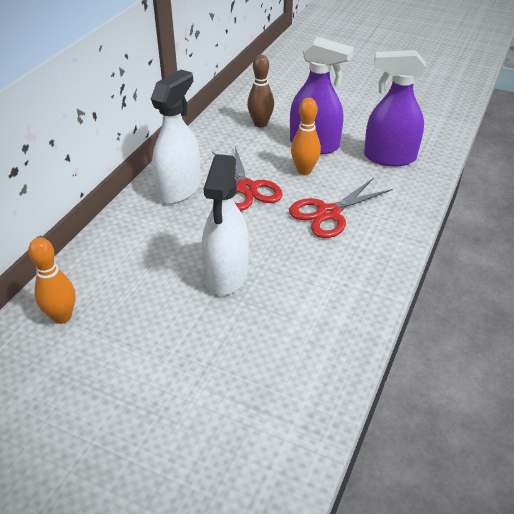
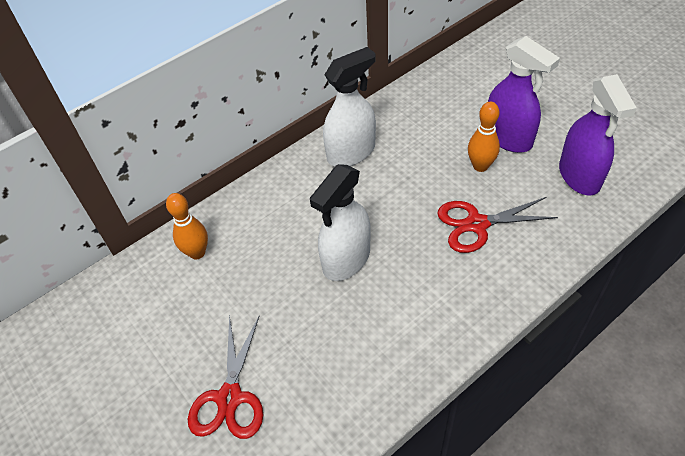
camera: 30 degrees right, 10 degrees up
(246, 188) = (413, 170): red scissors -> red scissors (229, 397)
(260, 124) = (467, 96): brown bowling pin -> none
(389, 157) = (579, 176): purple spray bottle -> purple spray bottle turned 135 degrees counterclockwise

